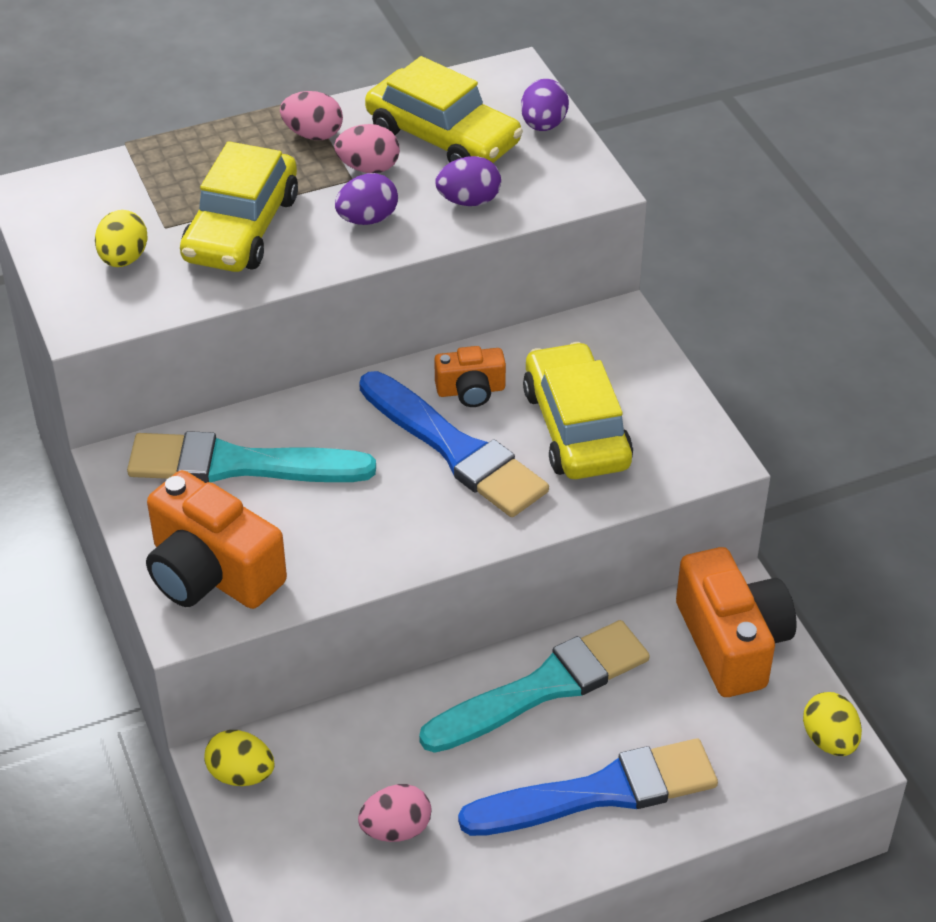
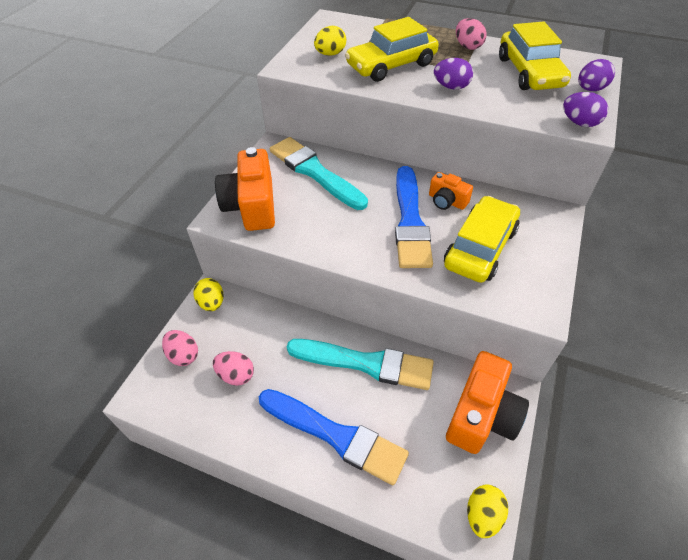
camera: 45 degrees right, 5 degrees up
(368, 168) = (477, 68): pink egg -> pink egg (183, 355)
(469, 201) = (510, 102): purple egg -> purple egg (579, 123)

